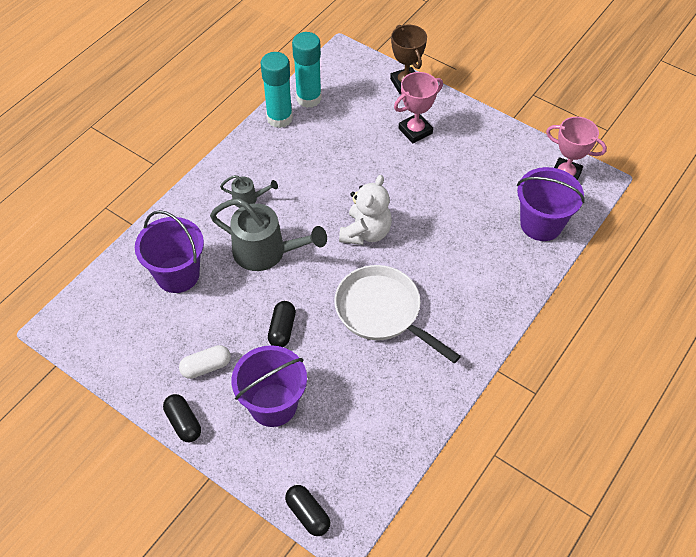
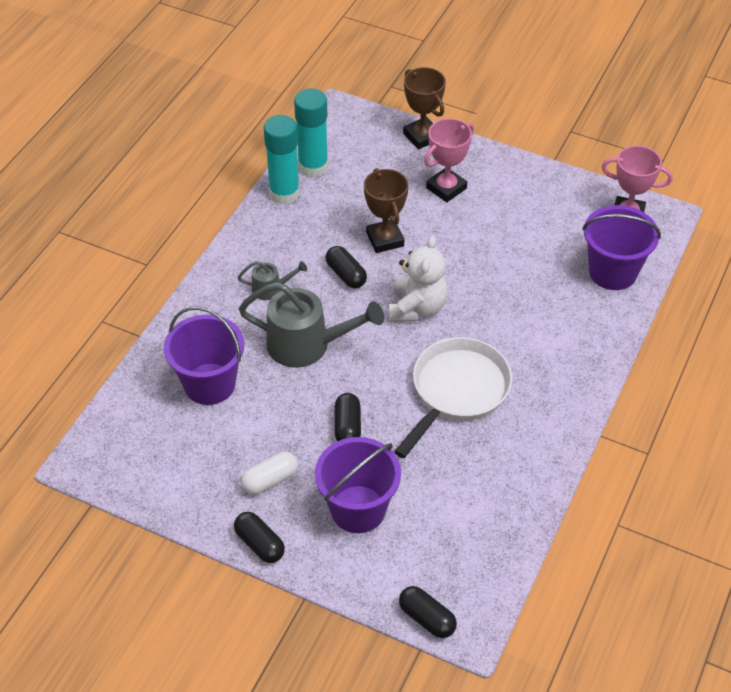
camera: 10 degrees left, 5 degrees down
(313, 195) = (346, 275): none -> black capsule
(353, 169) = (385, 239): none -> brown trophy
(382, 312) = (457, 391): white pan -> white pan turned 90 degrees clockwise

